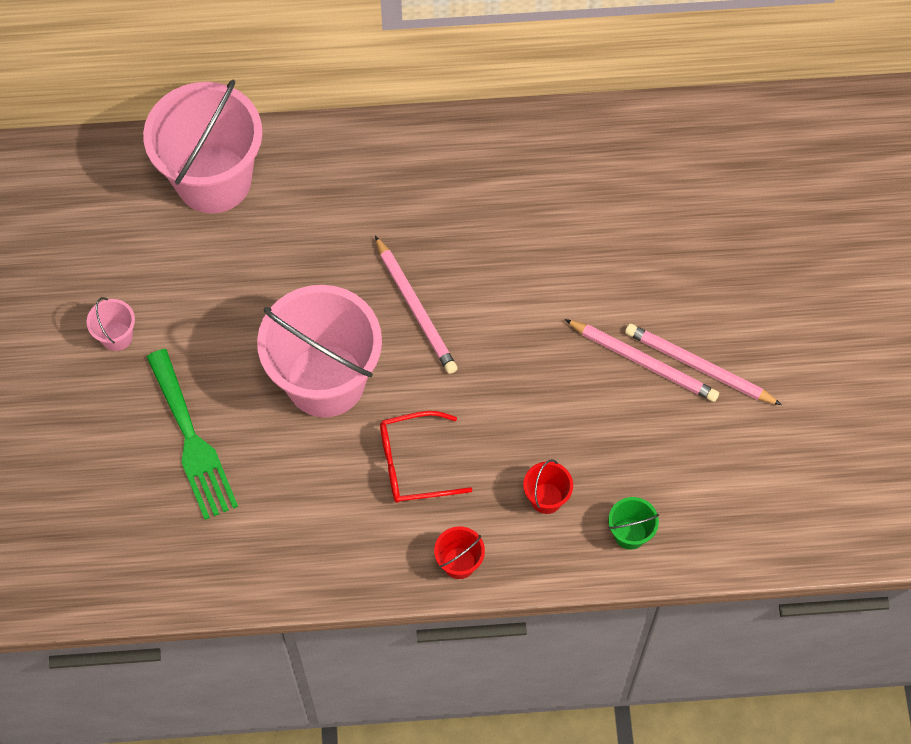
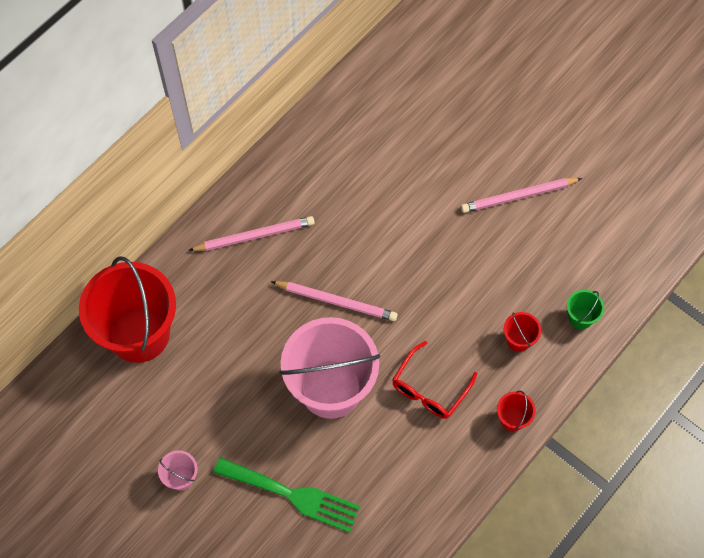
camera: 45 degrees left, 0 degrees up
(213, 180) = (139, 334): pink bucket -> red bucket
(643, 362) = (488, 219): pink pencil -> pink pencil (254, 236)

